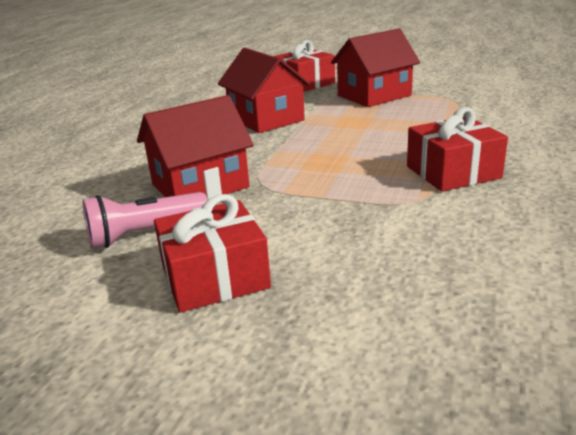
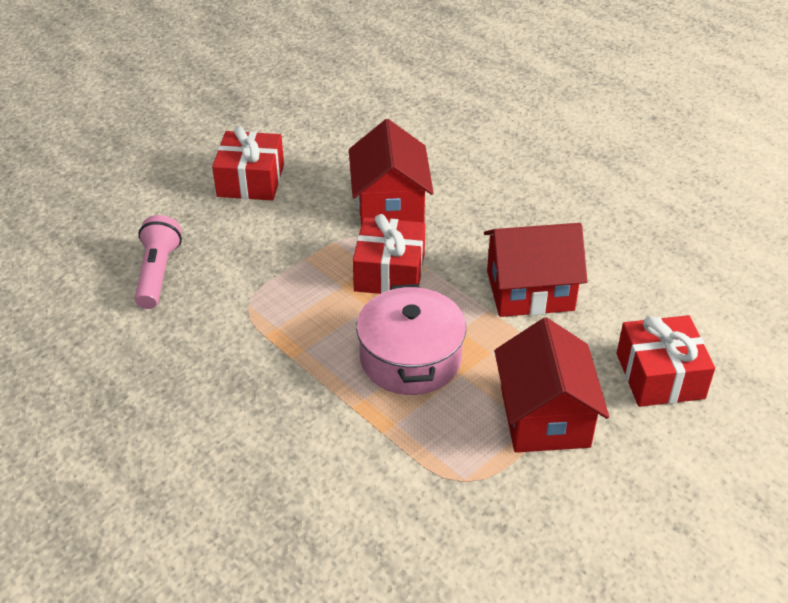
camera: 115 degrees right, 15 degrees up
(145, 234) = (334, 165): pink flashlight -> pink flashlight (158, 273)
(381, 131) = (410, 359): none -> pink pot
(453, 172) = (271, 352): red gift -> red gift (390, 272)

